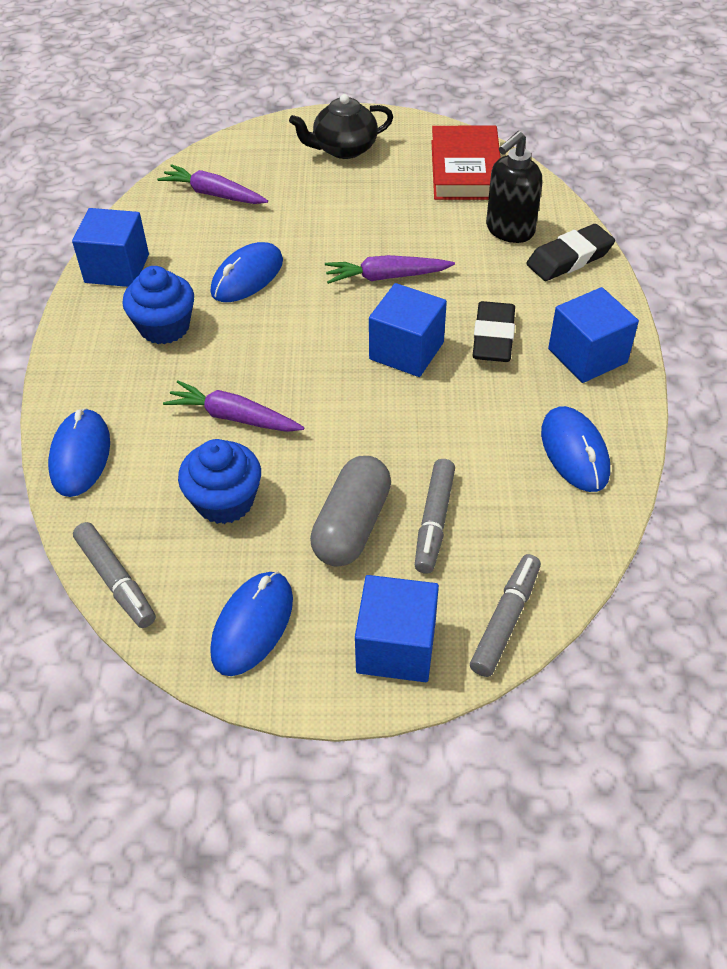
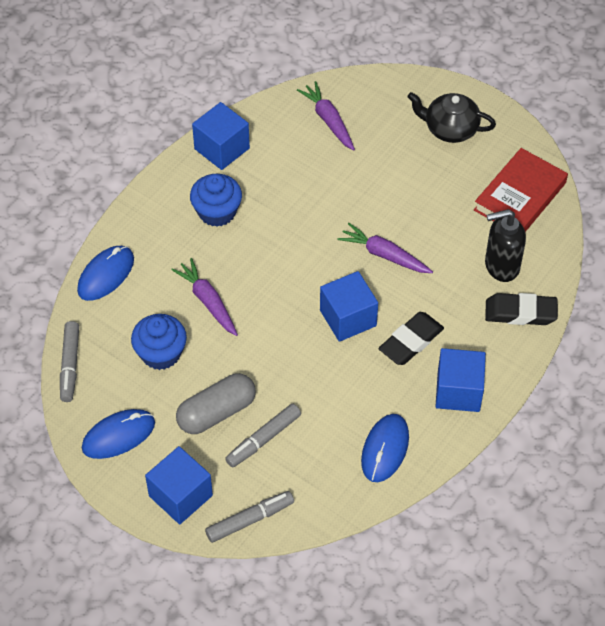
camera: 35 degrees right, 5 degrees up
(247, 276) = (296, 202): blue mouse -> none

